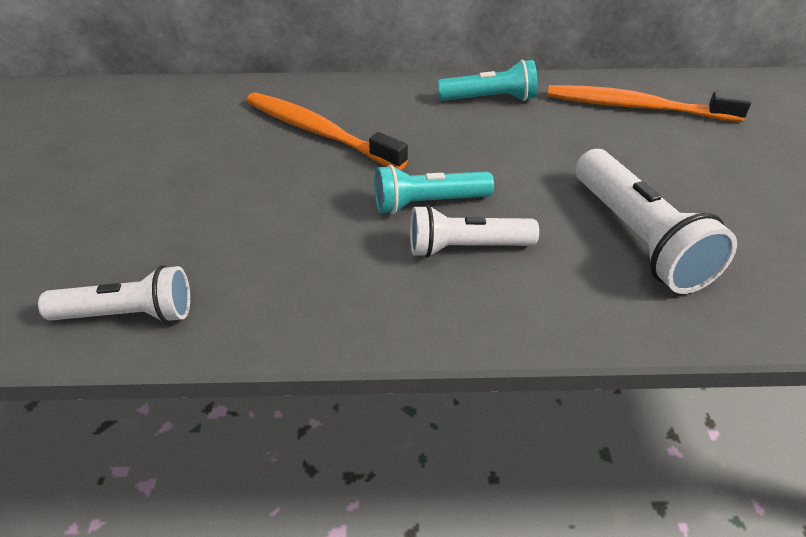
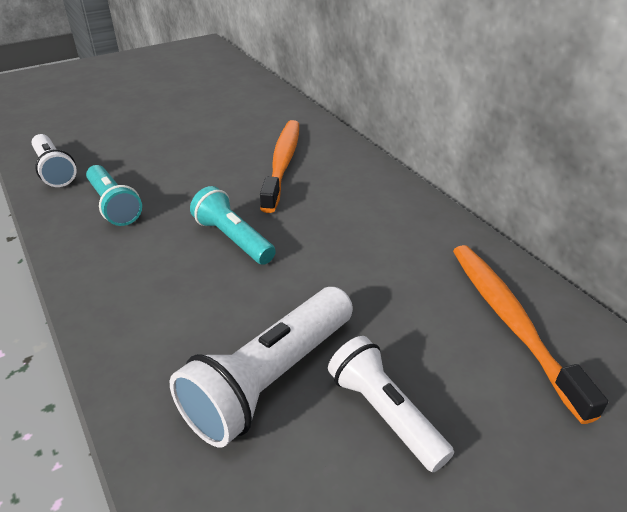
camera: 60 degrees right, 5 degrees down
(466, 247) = (189, 275): white flashlight -> white flashlight (385, 413)
(489, 99) = (414, 223): turquoise flashlight -> turquoise flashlight (114, 205)

